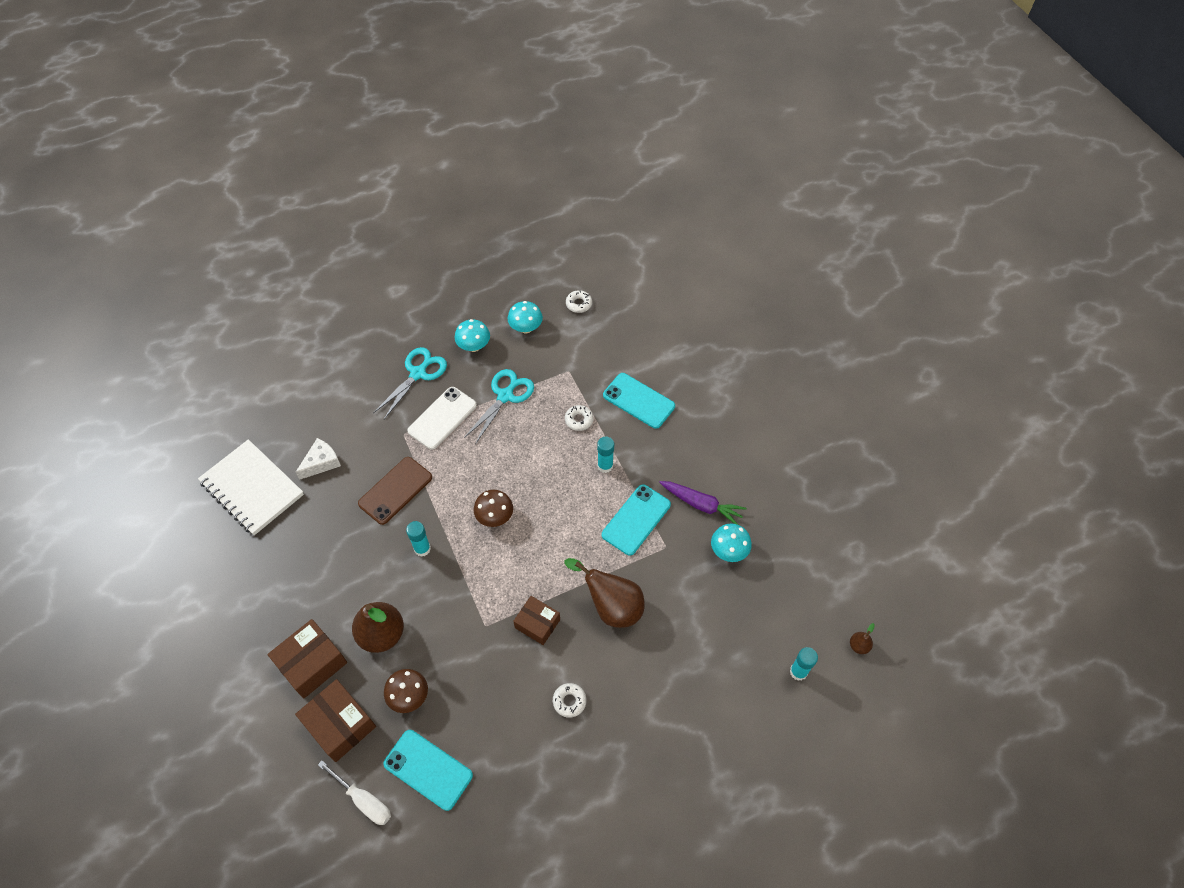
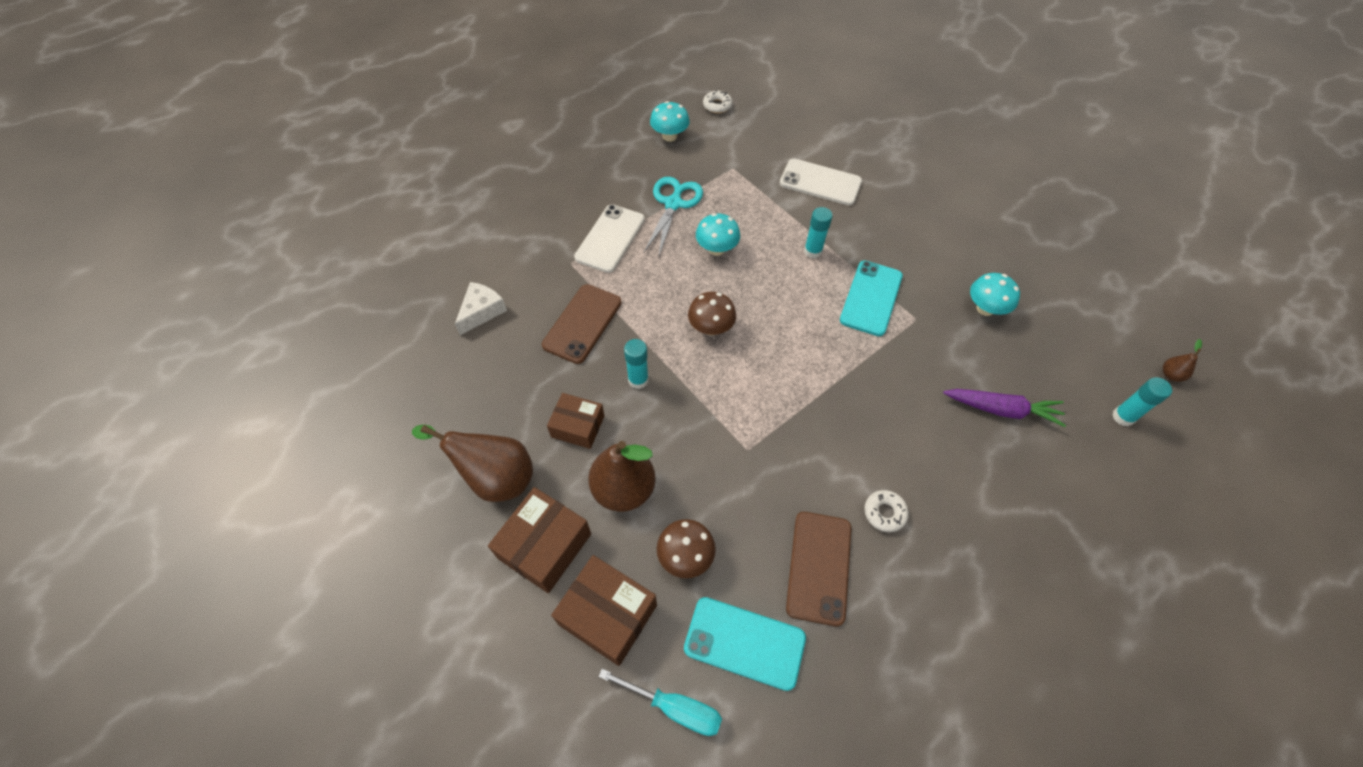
camera: 15 degrees left, 0 degrees up
(252, 488) = (402, 357): white notebook -> none
(364, 801) = (675, 708): white screwdriver -> turquoise screwdriver
(418, 373) = (565, 199): turquoise scissors -> none
(474, 346) = (619, 163): turquoise mushroom -> turquoise mushroom (716, 249)
(503, 729) = (819, 567): none -> brown phone
(537, 624) = (808, 433): brown box -> brown box (577, 426)
(579, 420) = (764, 212): white donut -> none
(611, 606) = (885, 394): brown pear -> brown pear (495, 477)
(638, 401) = (820, 182): turquoise phone -> white phone
(701, 505) = (934, 269): purple carrot -> purple carrot (1002, 409)

